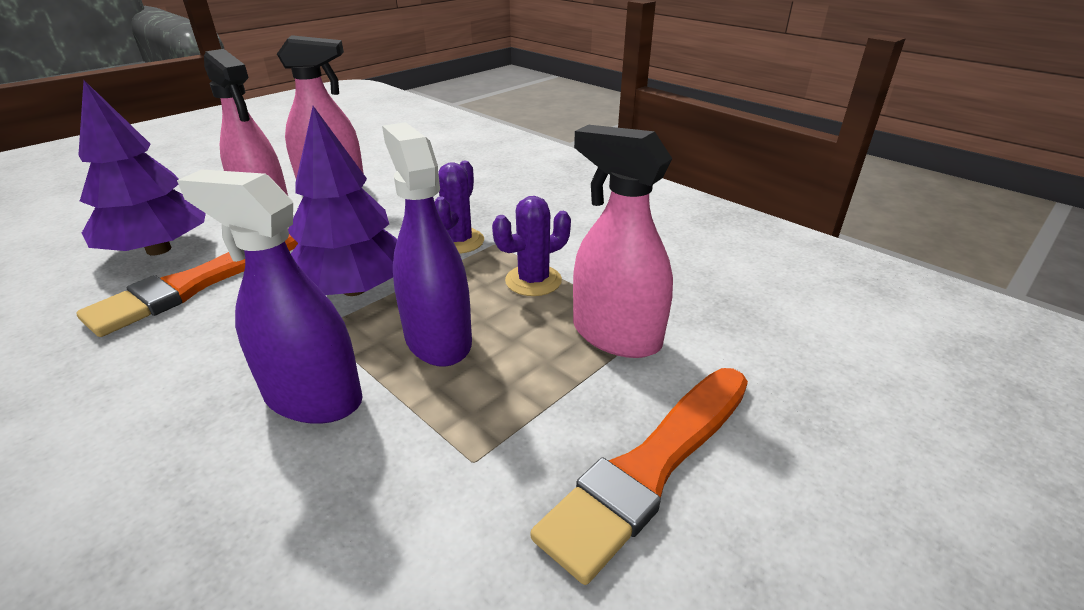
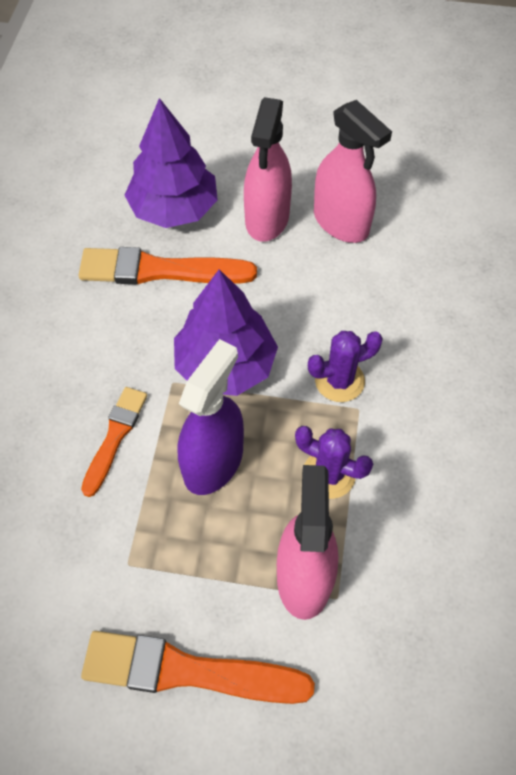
camera: 55 degrees right, 25 degrees up
(313, 398) = (115, 437): purple spray bottle -> orange brush

